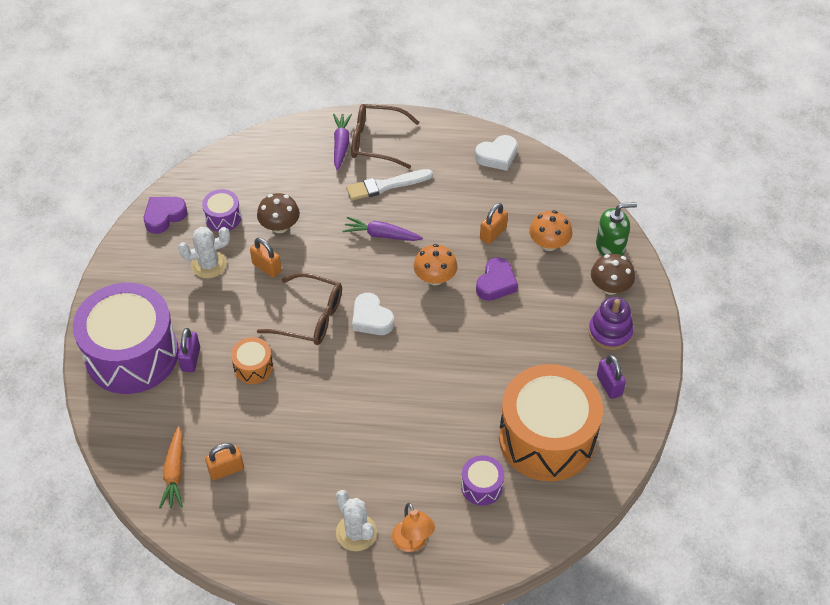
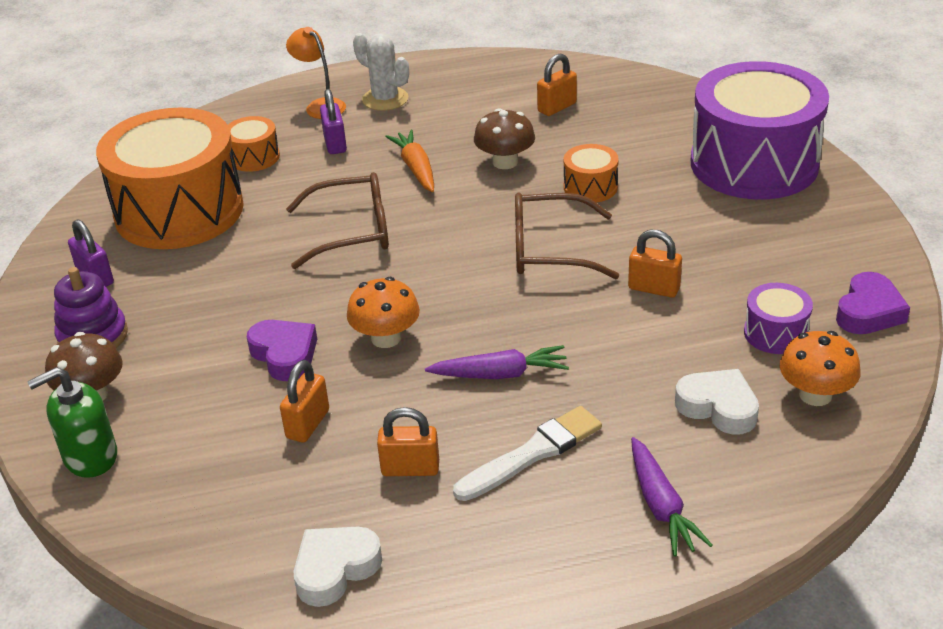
camera: 165 degrees right, 15 degrees down
(175, 472) = (612, 94): orange carrot -> orange carrot (416, 168)
(191, 359) = (676, 176): purple padlock -> purple padlock (335, 144)
(209, 264) = (742, 271): white cactus -> none
(279, 226) = (675, 344): brown mushroom -> brown mushroom (505, 162)
(371, 319) = (461, 268): white heart -> white heart (718, 407)
(376, 142) = (595, 531): brown glasses -> brown glasses (352, 232)
(448, 194) = (410, 468): none -> orange padlock
(481, 486) = (254, 157): purple drum -> orange drum
(496, 283) = (284, 354): purple heart -> purple heart turned 135 degrees clockwise
(549, 244) = (204, 433): orange mushroom -> orange mushroom (815, 395)

